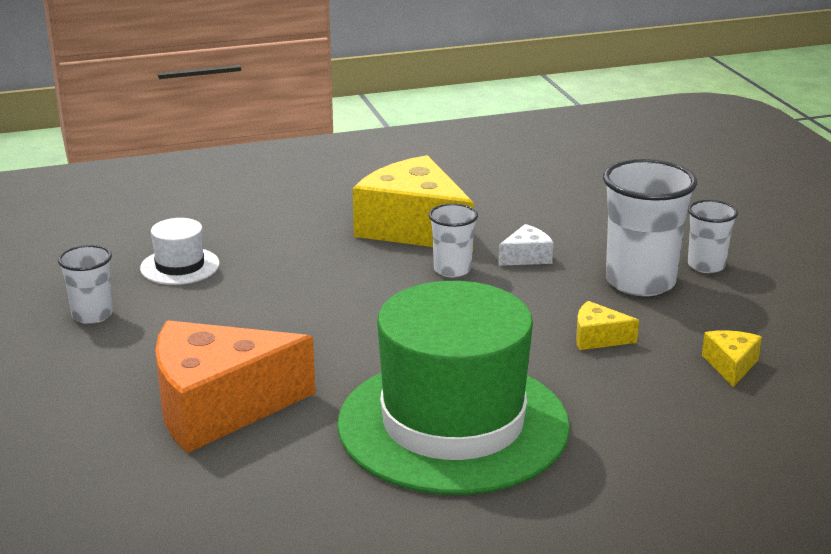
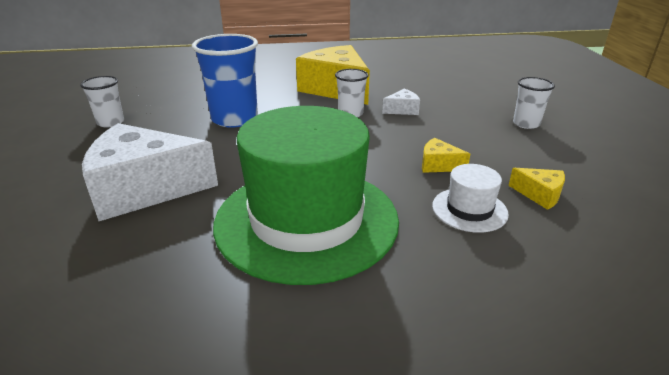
camera: 10 degrees right, 5 degrees up
(180, 266) = (183, 99): white hat -> white hat (469, 209)
(218, 407) = (145, 189): orange cheese -> white cheese
(281, 293) = (234, 119): none -> blue cup
(640, 282) = (477, 130): white cup -> none
(731, 365) = (539, 195): yellow cheese -> yellow cheese turned 105 degrees clockwise

